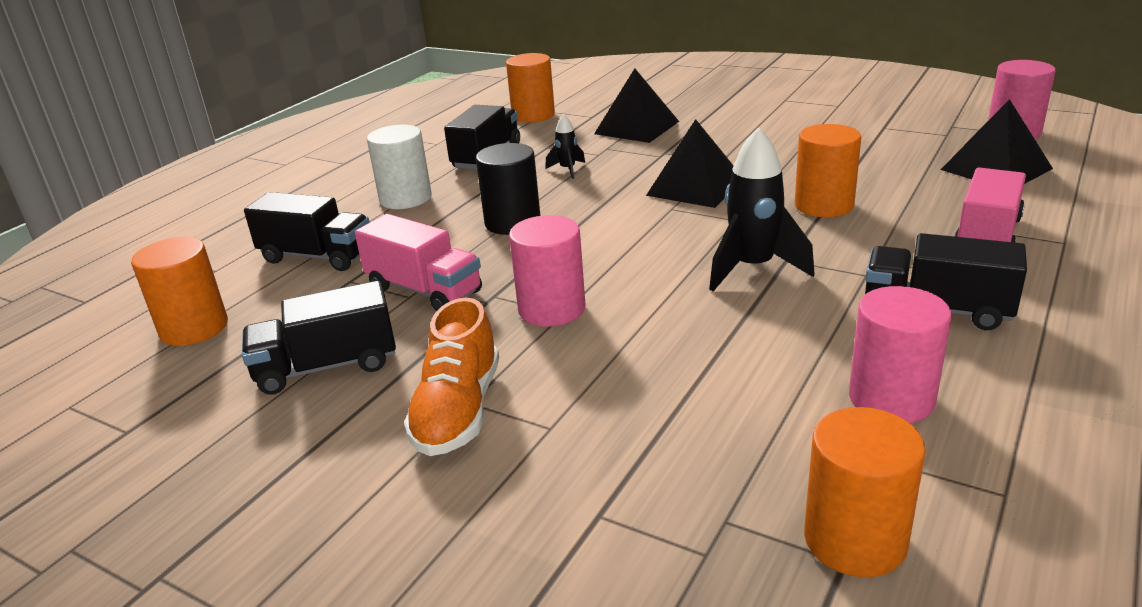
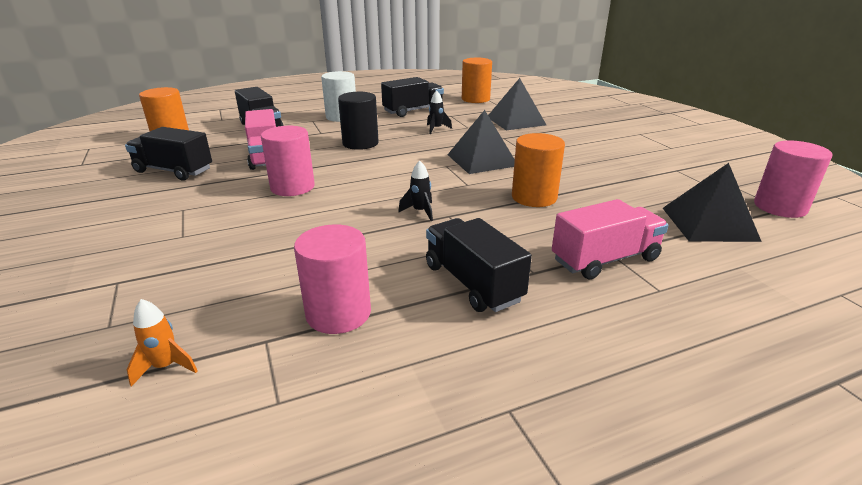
camera: 35 degrees right, 0 degrees up
(458, 411) = (171, 210): orange shoe -> none
(753, 268) = (420, 212): black rocket -> black rocket, size x0.50
(855, 540) = (166, 366): orange cylinder -> orange rocket

